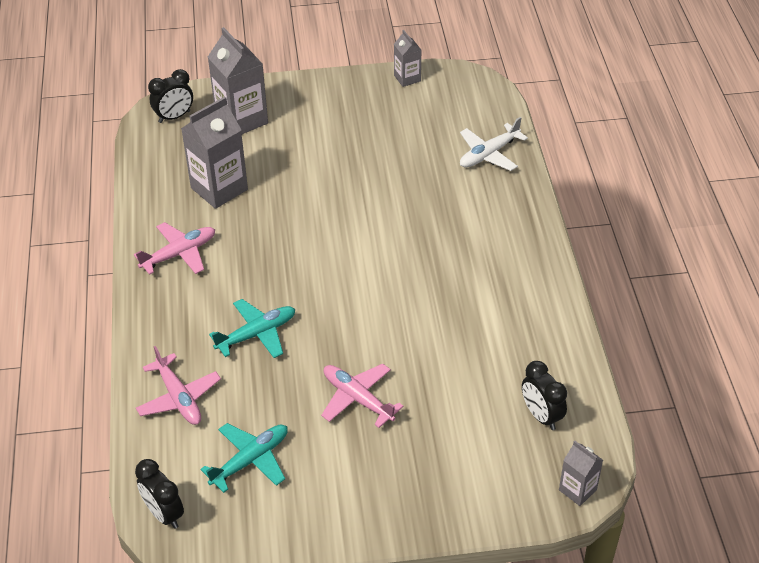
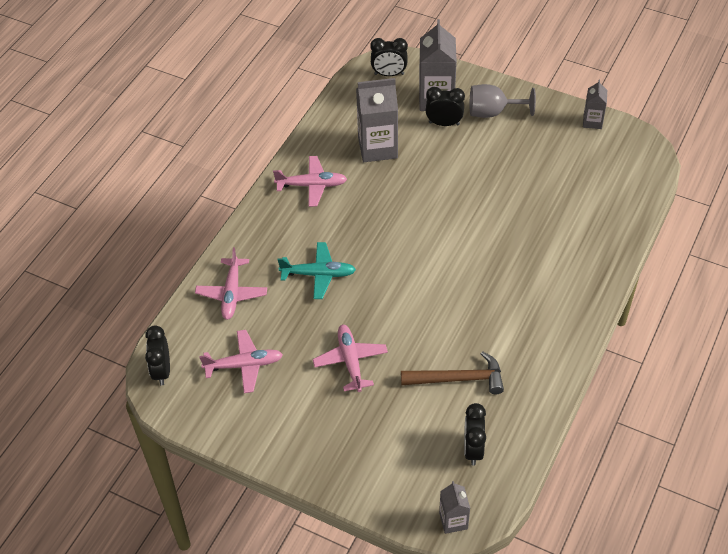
camera: 35 degrees right, 5 degrees up
(250, 460) = (244, 365): turquoise plane -> pink plane
(268, 138) = (444, 123): none -> black clock
(307, 109) = (493, 112): none -> grey goblet
(475, 360) = (458, 379): none -> brown hammer
(489, 154) = (606, 218): white plane -> none

